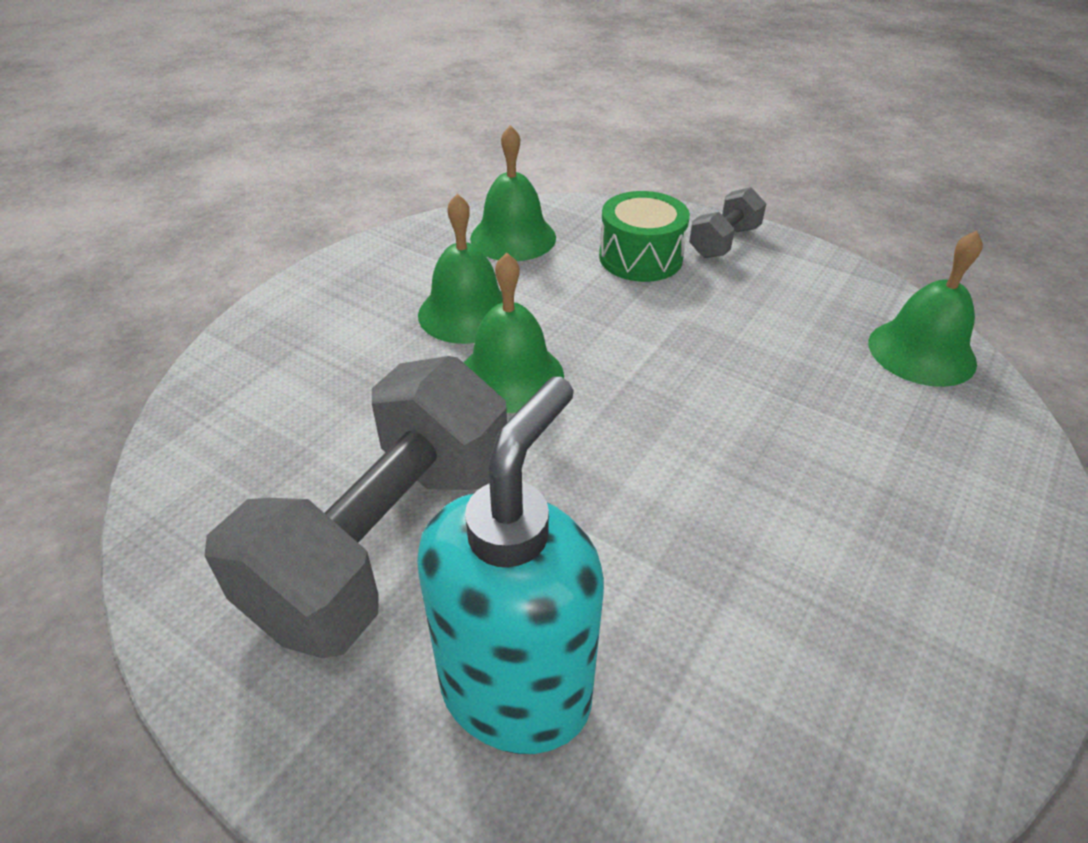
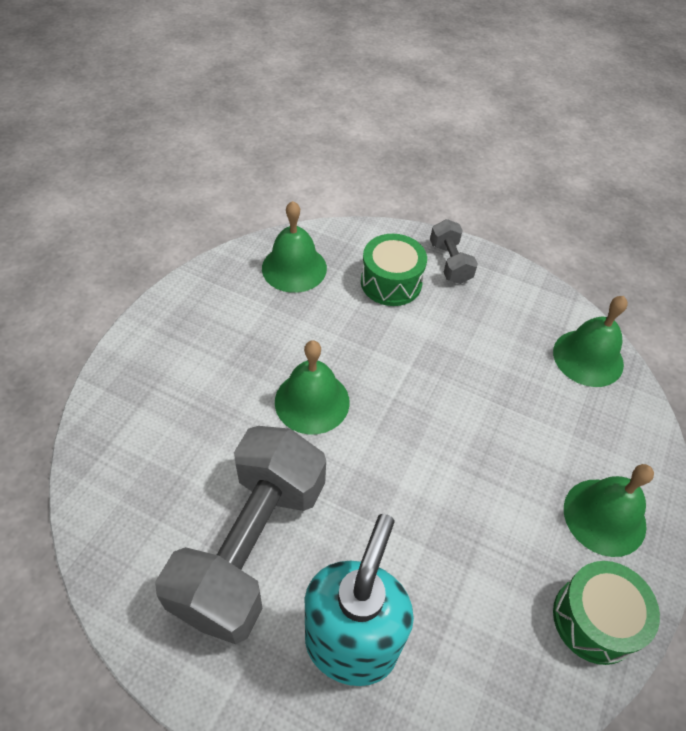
camera: 10 degrees left, 10 degrees up
(466, 313) = (271, 345): green bell -> green bell (604, 516)
(724, 242) = (450, 263): grey dumbbell -> grey dumbbell turned 45 degrees counterclockwise
(940, 698) = (595, 619): none -> green drum

